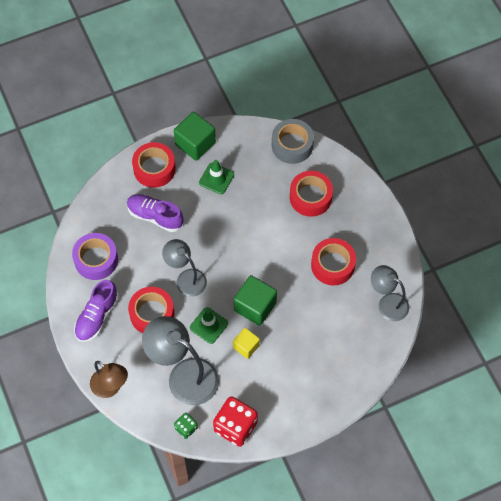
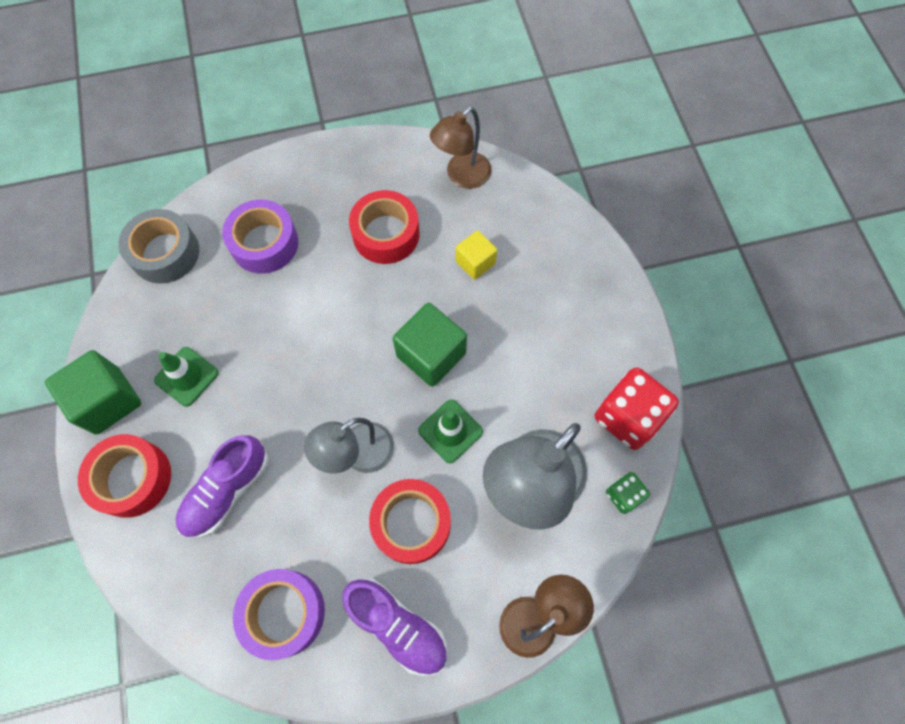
camera: 80 degrees left, 5 degrees up
(246, 346) = (496, 379): yellow cube -> yellow cube (475, 262)
(310, 197) = (264, 243): red tape -> purple tape
(387, 303) = (461, 176): grey lamp -> brown lamp

